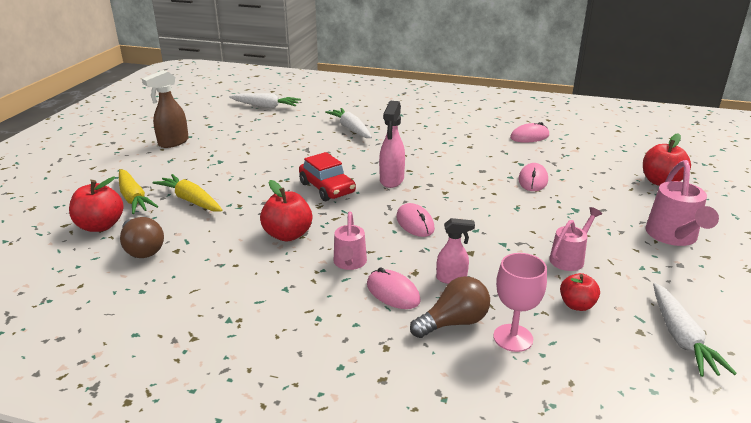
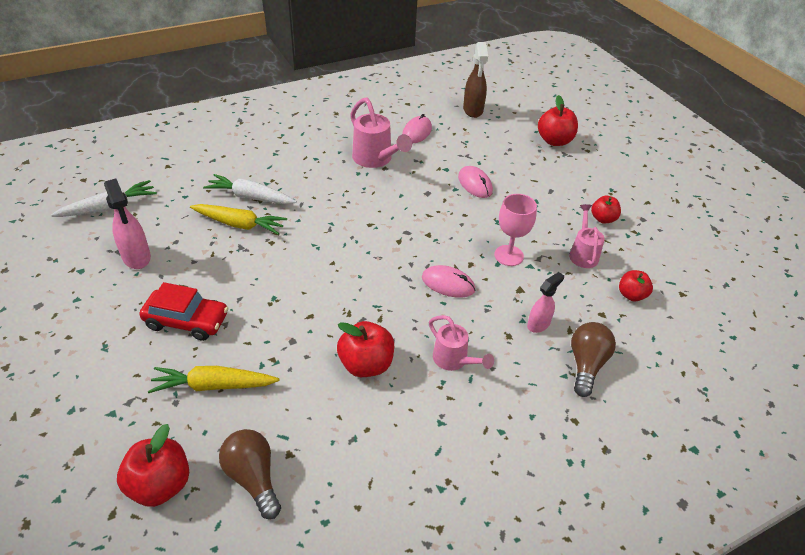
camera: 45 degrees left, 15 degrees up
(133, 198) = (142, 424): yellow carrot -> yellow carrot (239, 224)
(142, 249) = (253, 478): brown light bulb -> brown light bulb turned 135 degrees counterclockwise
(173, 143) = (69, 320): brown spray bottle -> brown spray bottle (473, 110)
(327, 188) = (327, 287): red car -> red car (187, 321)
(391, 180) = (371, 245): pink spray bottle -> pink spray bottle (136, 257)
(393, 292) = (518, 367): pink mouse -> none
(513, 338) = (631, 351): pink goblet -> pink goblet (508, 255)
(630, 246) = (603, 219): none -> red apple
(673, 236) = (614, 194): pink watering can -> pink watering can (375, 159)
(681, 337) = (703, 283): white carrot -> none

